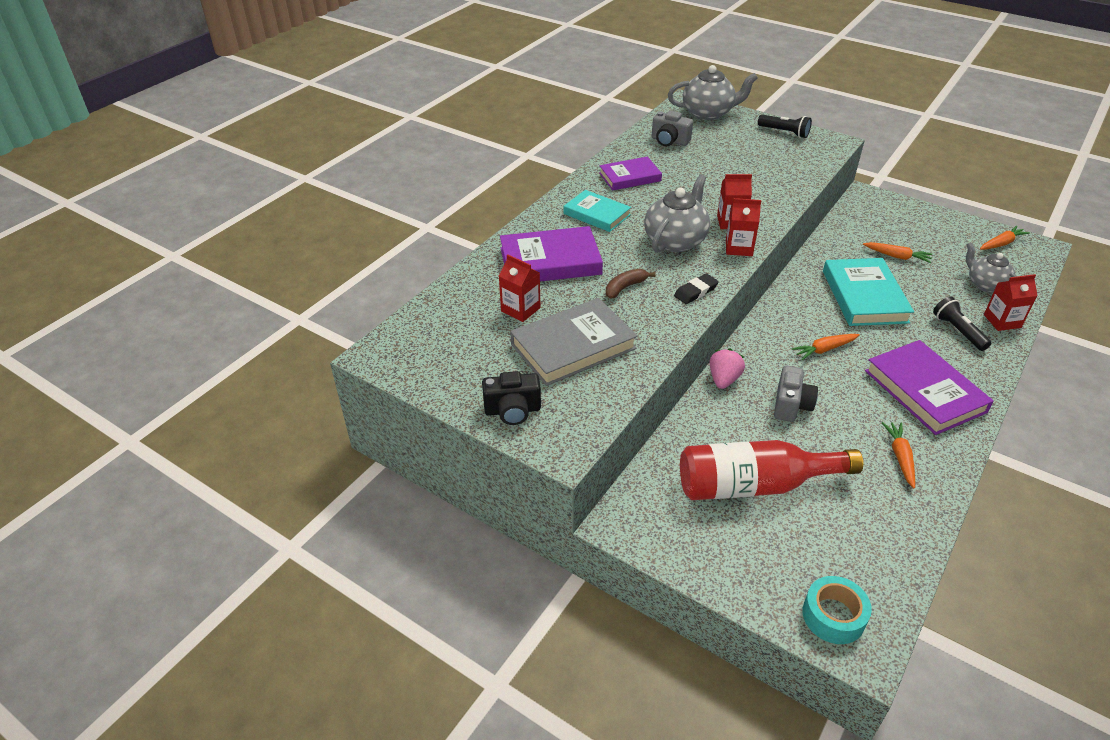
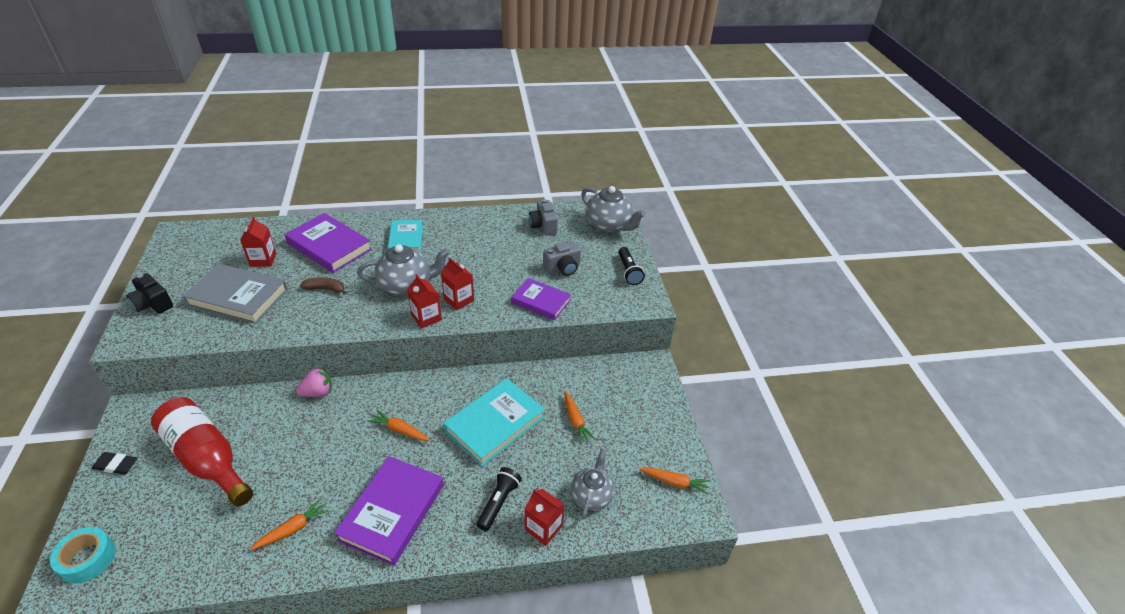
camera: 45 degrees right, 0 degrees up
(630, 177) = (471, 231): purple book -> purple book (540, 301)
(695, 291) = (348, 321): black eraser -> black eraser (116, 465)
(791, 405) = (314, 440): grey camera -> grey camera (563, 268)

